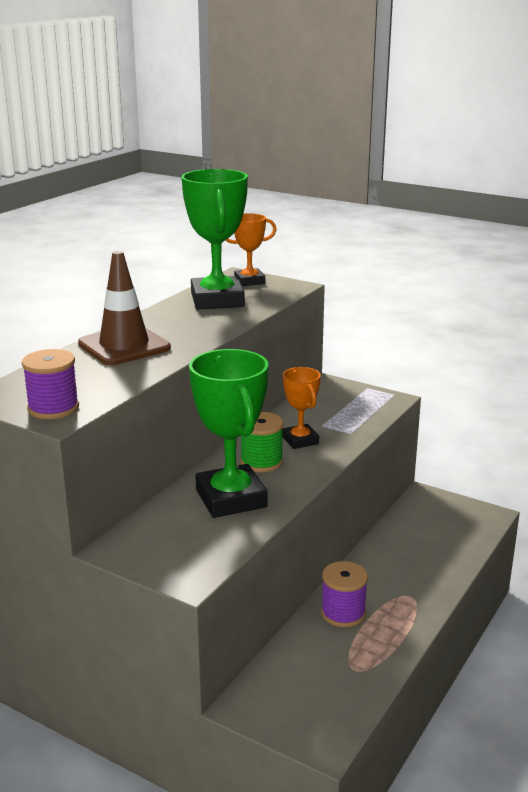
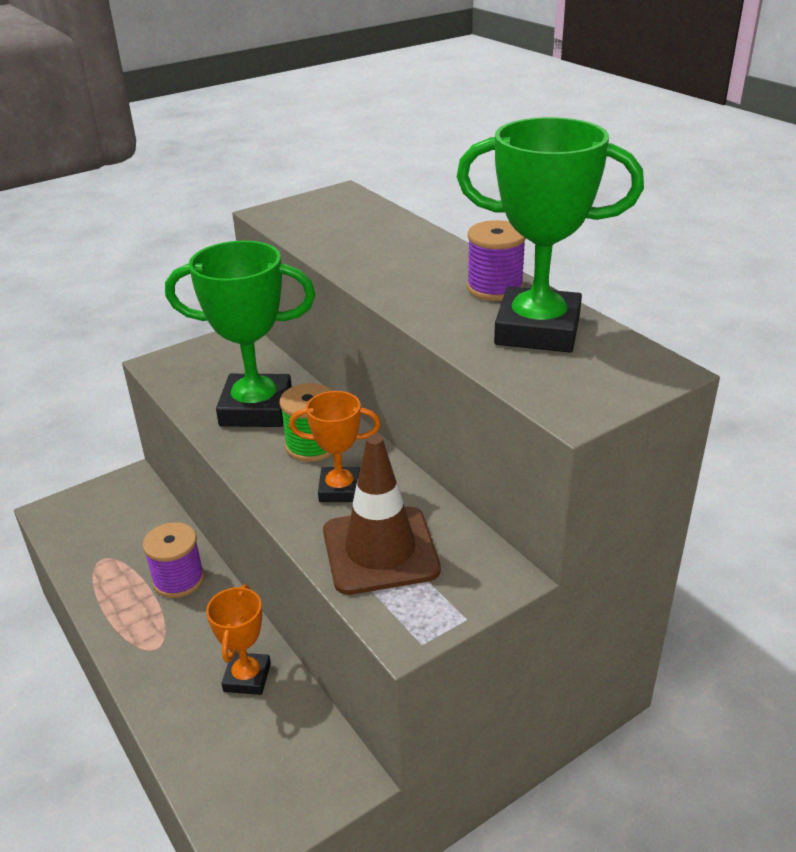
camera: 115 degrees right, 10 degrees up
(53, 408) = (291, 212): purple spool -> purple spool (495, 288)
(124, 346) = (412, 253): brown traffic cone -> brown traffic cone (380, 550)
(249, 281) = (619, 373): orange trophy -> orange trophy (247, 677)

